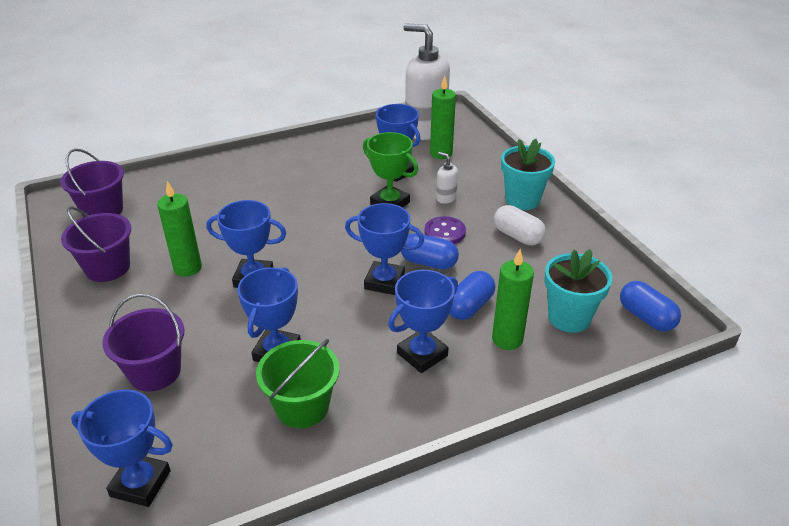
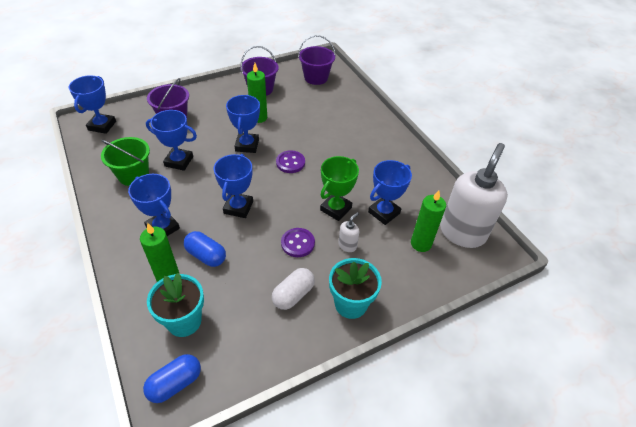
camera: 85 degrees right, 10 degrees up
(301, 237) = (290, 163): none -> purple button
(428, 262) = (259, 232): blue capsule -> none

